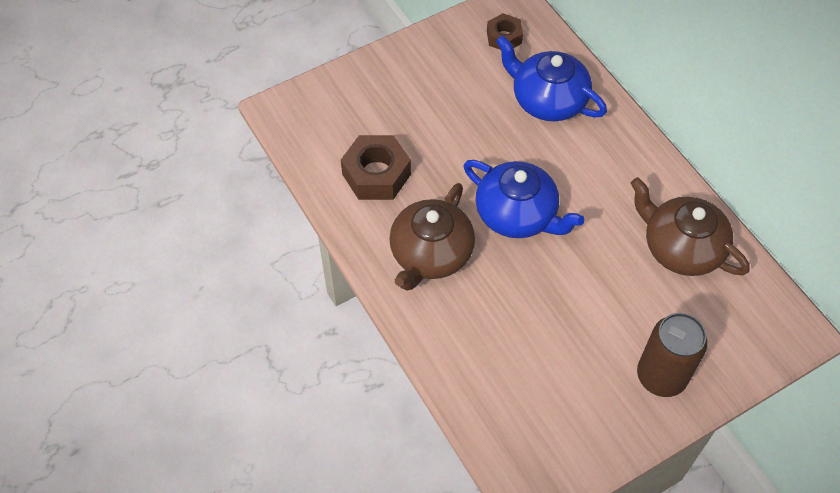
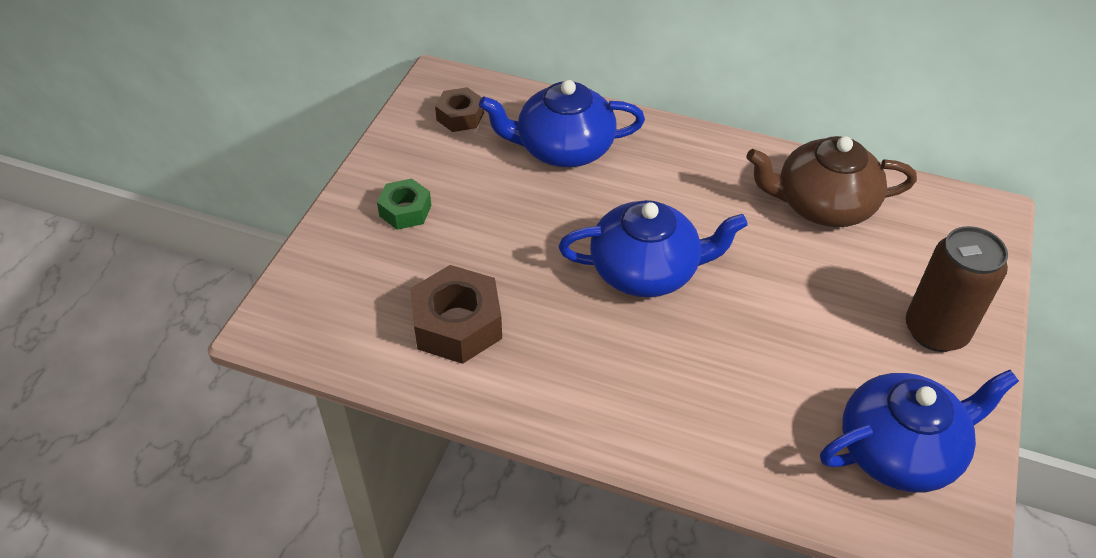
camera: 40 degrees left, 10 degrees down
(412, 83) = (405, 210): none -> green nut
(430, 254) = (600, 368): brown teapot -> none
(554, 424) = (900, 450): none -> blue teapot

